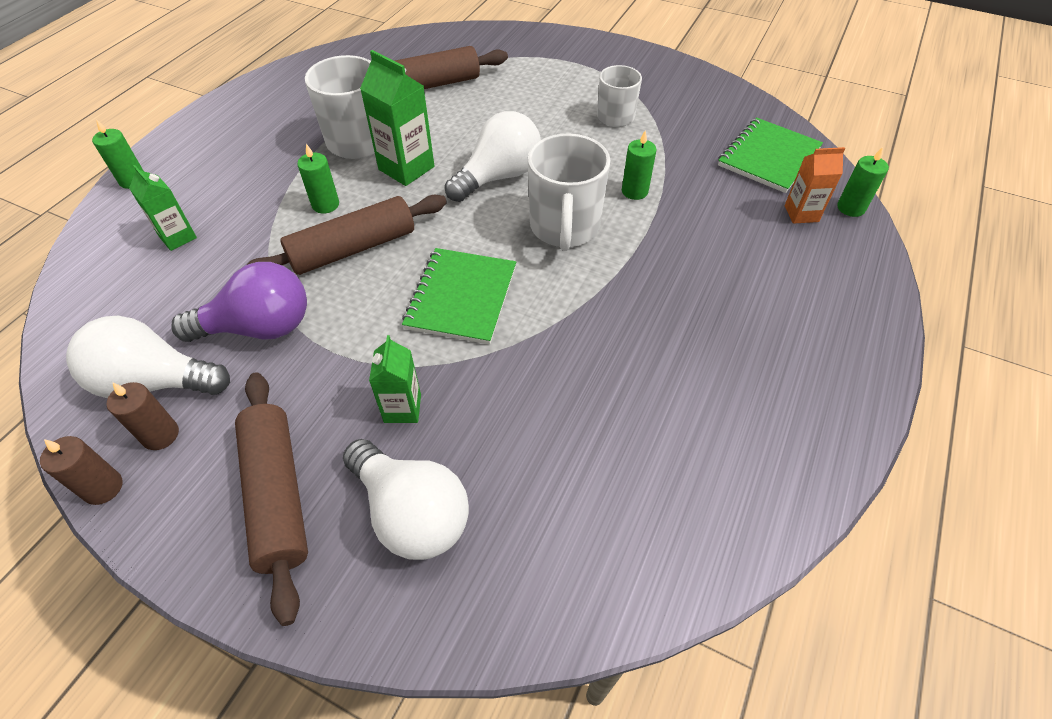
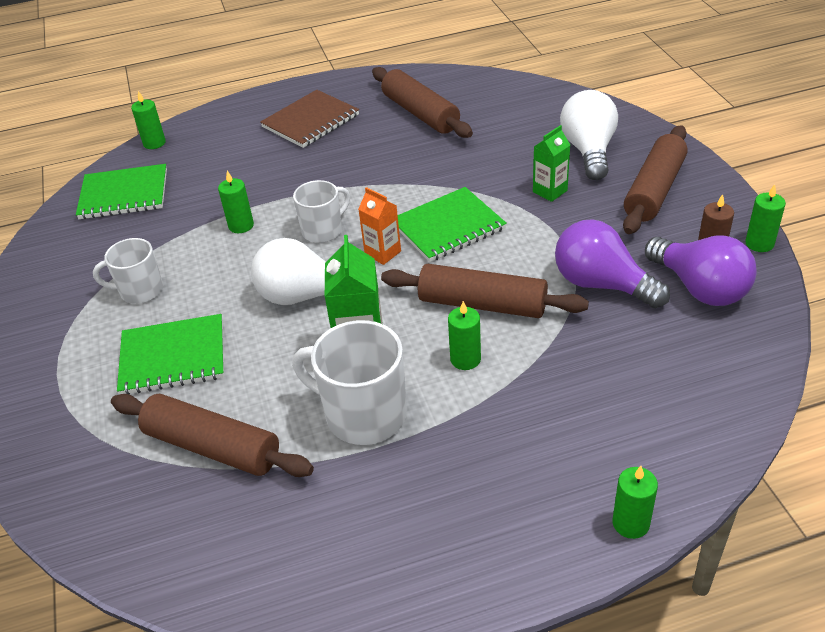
camera: 130 degrees left, 10 degrees down
(103, 487) = (759, 243): brown candle -> green candle
(155, 382) = (700, 288): white light bulb -> purple light bulb
(178, 237) = (620, 408): green carton -> none
(525, 102) = (173, 357): none -> green notebook
(564, 227) = (323, 230): white mug -> white mug, size x0.63
(686, 430) = (420, 113): none -> brown rolling pin
(775, 329) = (311, 121): none -> brown notebook
(801, 213) = (184, 156): orange carton -> orange carton (383, 253)

